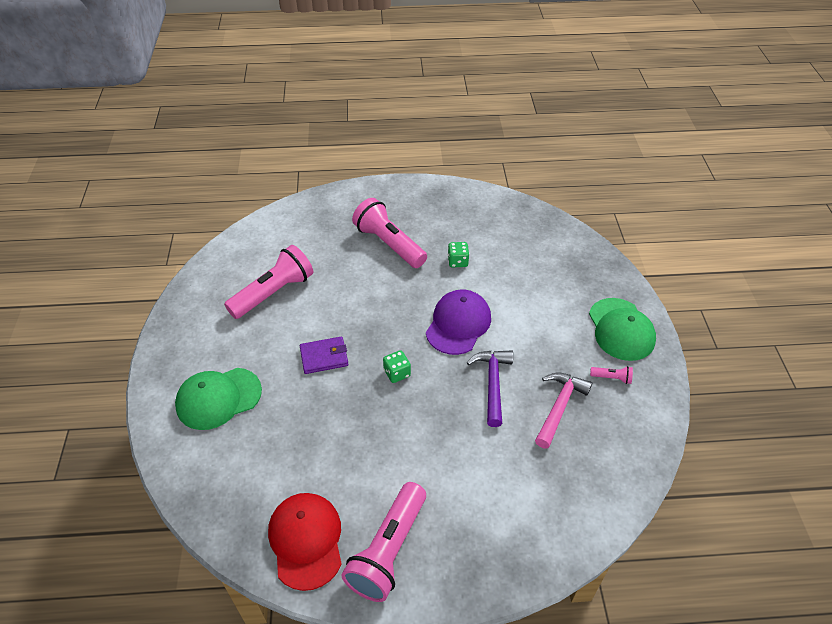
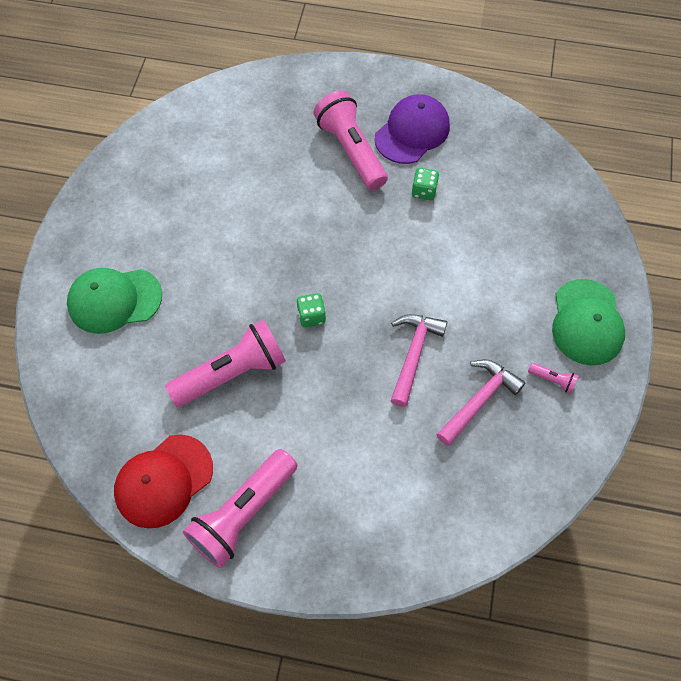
camera: 15 degrees right, 15 degrees up
(273, 292) = (204, 185): pink flashlight -> pink flashlight (232, 373)
(306, 540) = (163, 481): red cap -> red cap turned 135 degrees counterclockwise
(324, 357) = (238, 278): purple wallet -> none
(458, 324) = (399, 272): purple cap -> purple cap (412, 132)
(492, 384) = (413, 354): purple hammer -> pink hammer

